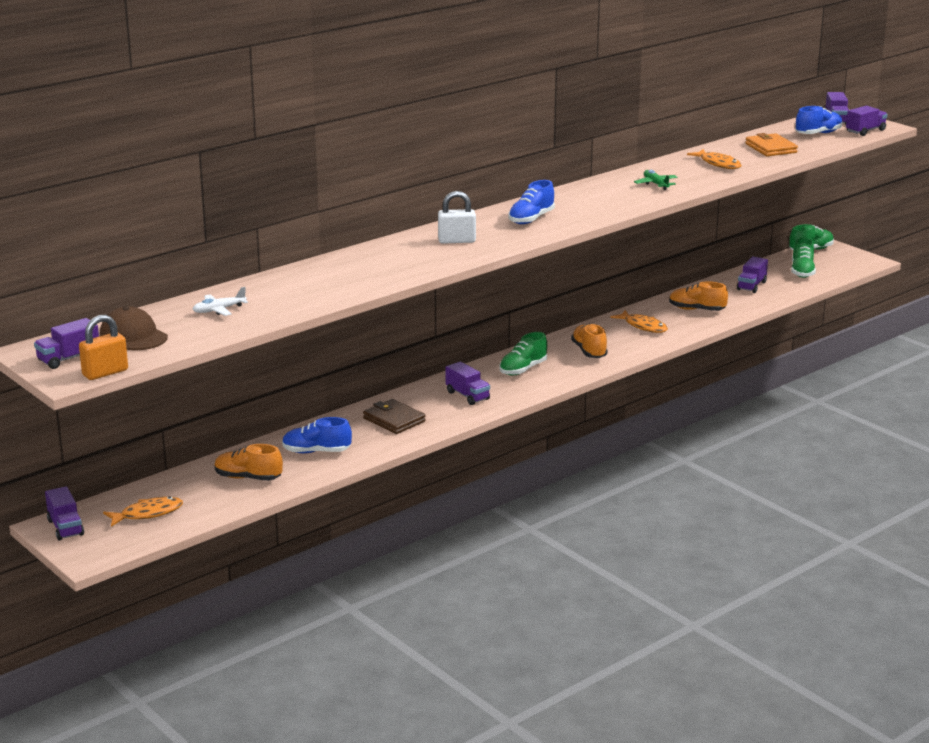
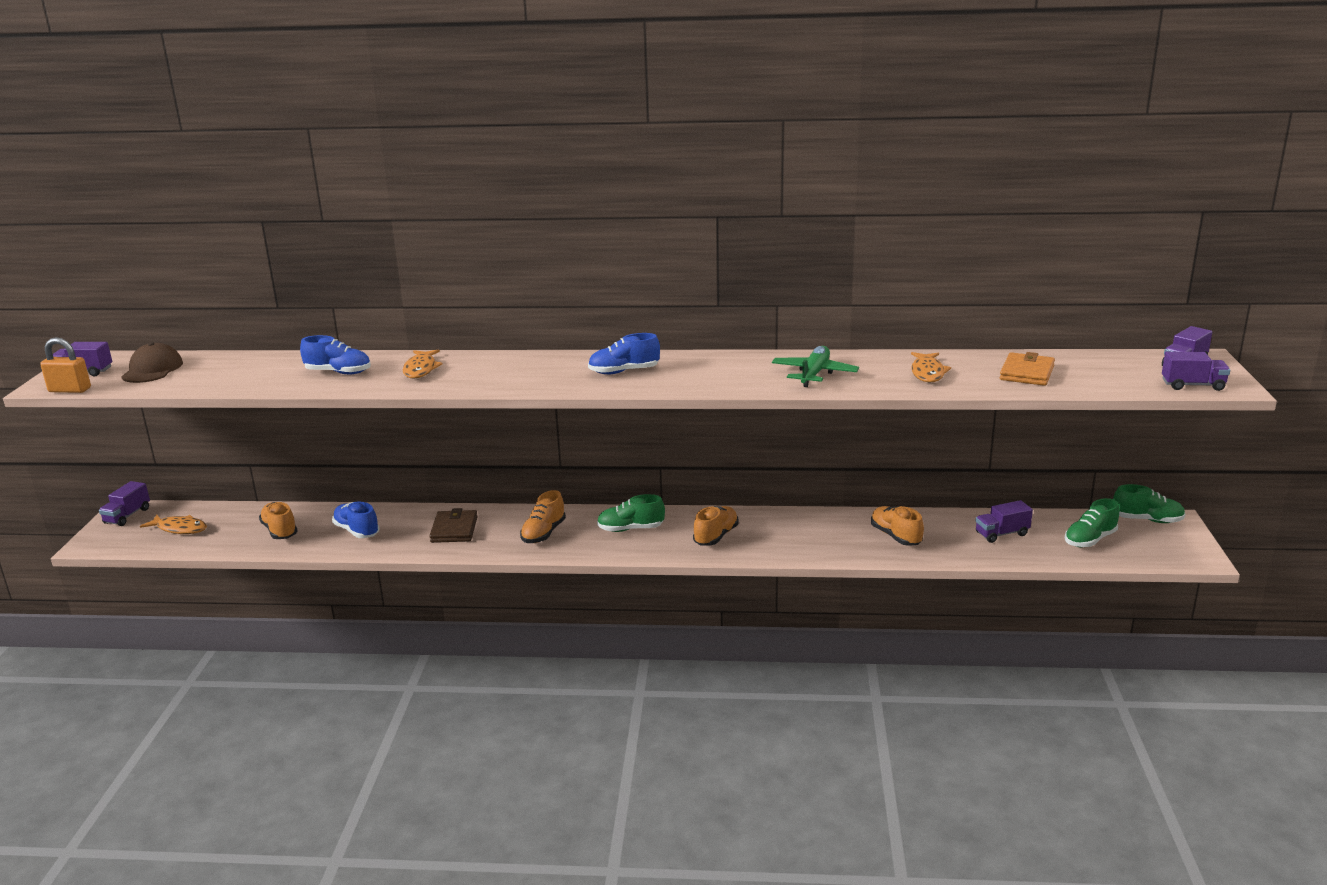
camera: 45 degrees right, 0 degrees up
(219, 310) = (240, 369): white plane -> none
(456, 241) = (520, 371): white padlock -> none
(467, 396) = (543, 533): purple truck -> orange shoe
(643, 326) = (811, 532): orange fish -> orange fish (421, 369)
(656, 184) = (814, 374): green plane -> green plane, size x1.58
(818, 134) = (1123, 373): blue shoe -> blue shoe (338, 372)

